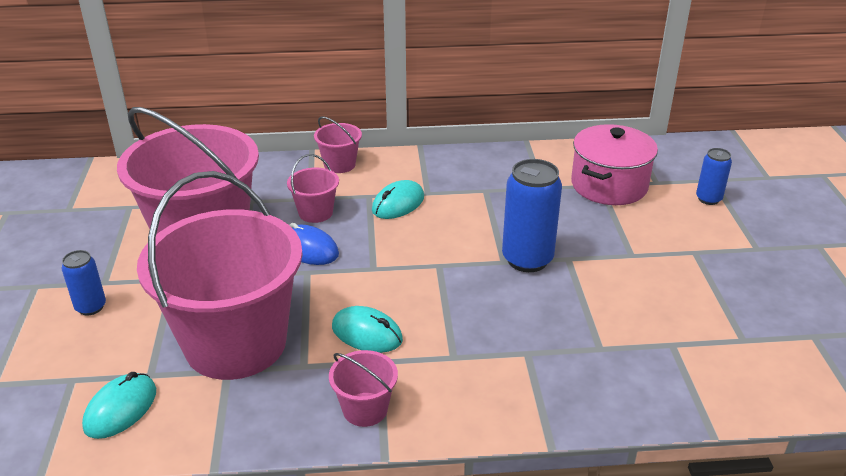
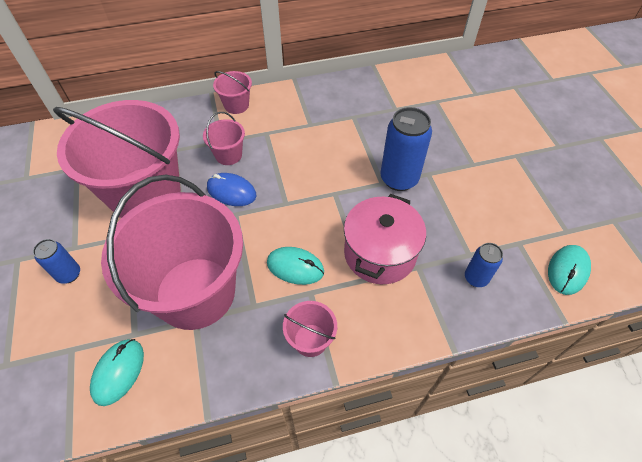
camera: 10 degrees left, 20 degrees up
(398, 204) = (290, 138): turquoise mouse -> turquoise mouse (567, 271)
(609, 185) = (443, 101): pink pot -> pink pot (380, 253)
(708, 199) = (516, 105): blue can -> blue can (476, 278)

